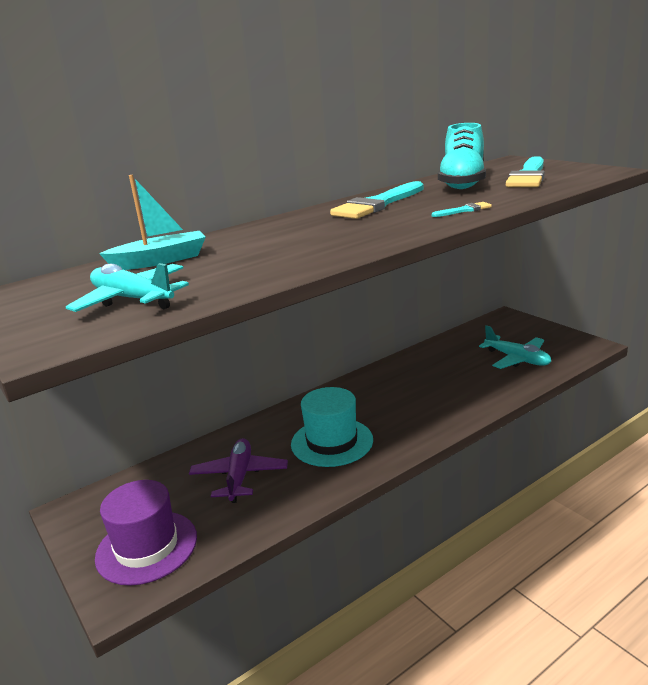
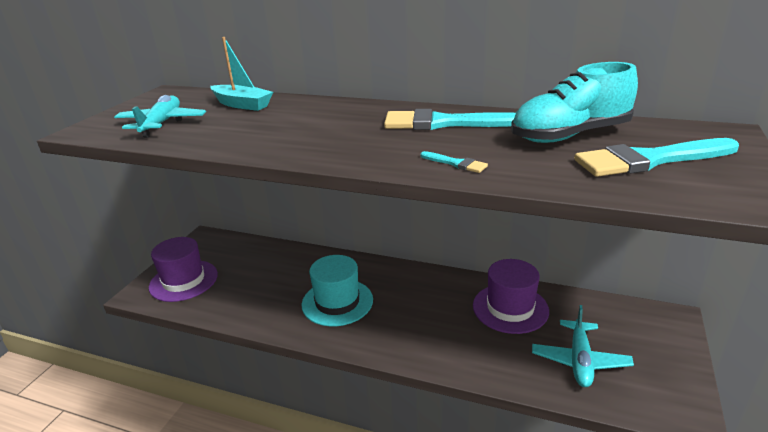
camera: 55 degrees right, 5 degrees up
(239, 477) = (269, 280): purple plane -> none
(436, 364) = (510, 308): none -> purple hat

